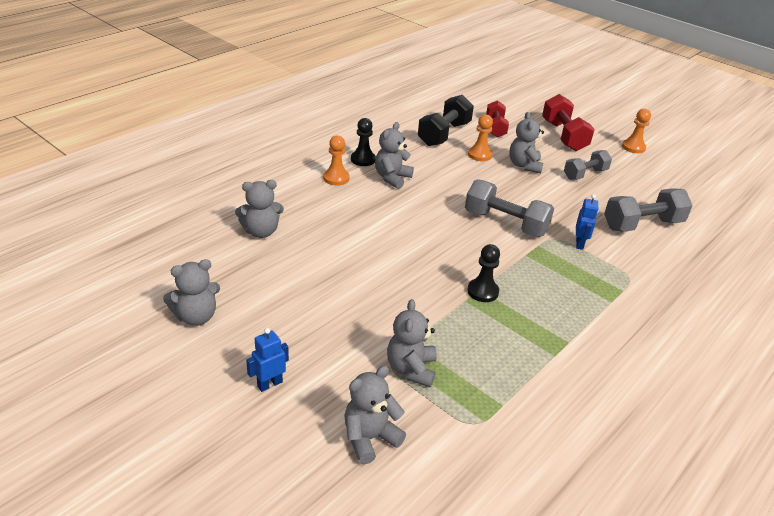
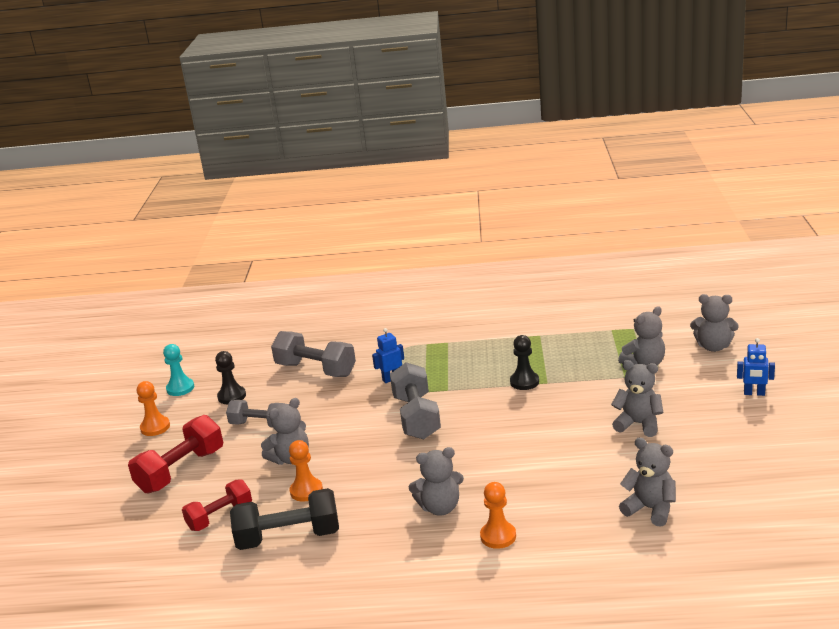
camera: 125 degrees left, 10 degrees down
(196, 316) = (778, 457): grey teddy bear -> grey teddy bear (638, 424)
(363, 159) = (434, 547): black pawn -> black pawn (232, 396)
(683, 172) = (180, 388): none -> turquoise pawn

